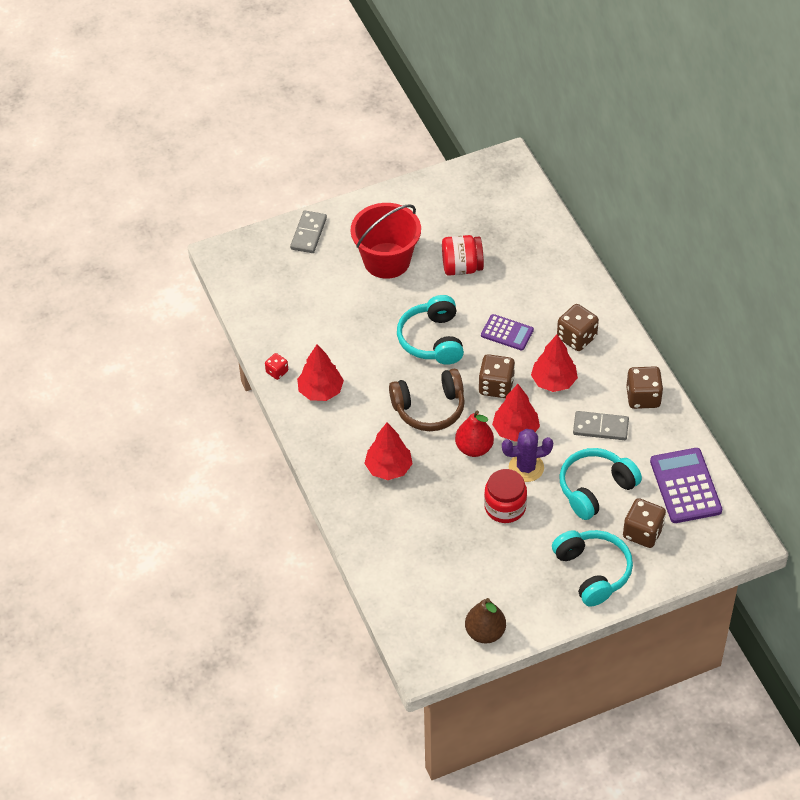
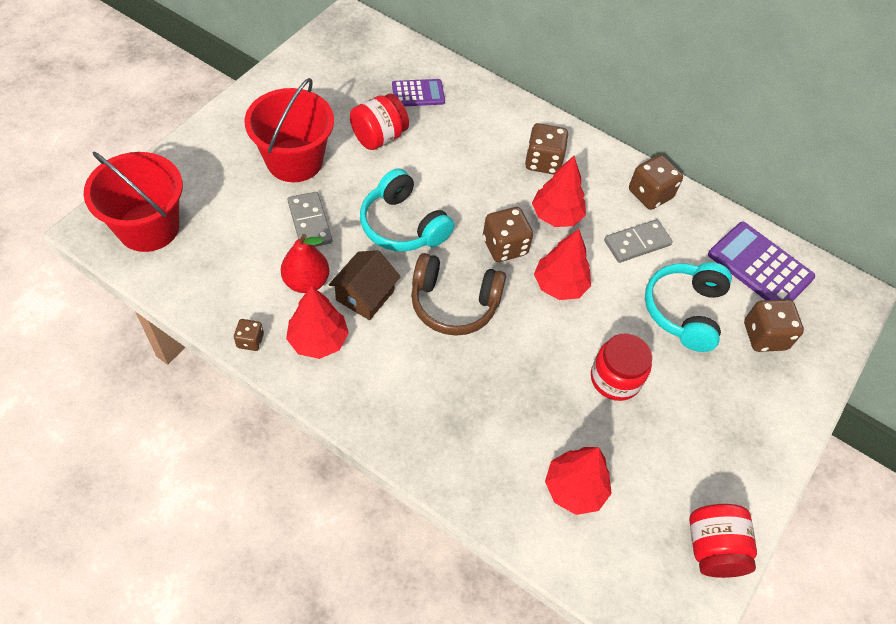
camera: 40 degrees left, 5 degrees up
(257, 268) = (148, 227): none -> red bucket
(277, 372) = (250, 341): red dice -> brown dice
(308, 233) = (186, 165): grey domino -> grey domino (309, 222)
(371, 376) = (365, 295): none -> brown house
(388, 468) = (460, 397): red tree -> red tree (574, 489)
(429, 408) = (454, 303): brown headphones -> brown headphones turned 60 degrees clockwise
(474, 448) = (533, 326): red pear -> red pear (306, 282)
(485, 632) = (713, 548): brown pear -> red jar
(507, 333) = (473, 185): purple calculator -> purple calculator (418, 93)
(526, 468) = (601, 322): purple cactus -> none
(592, 572) = (756, 407): turquoise headphones -> none

